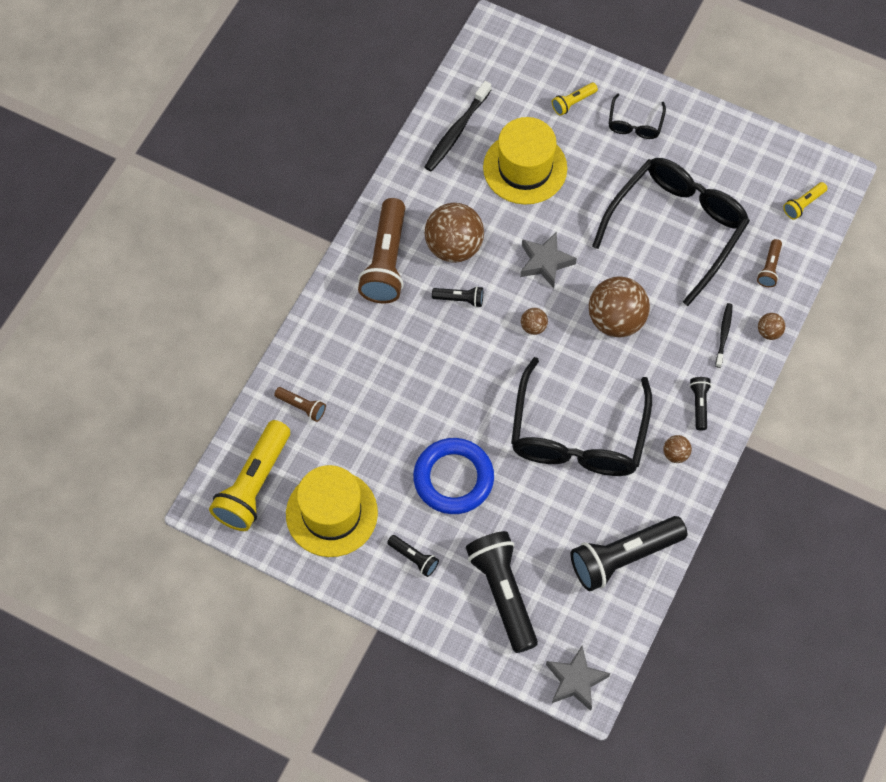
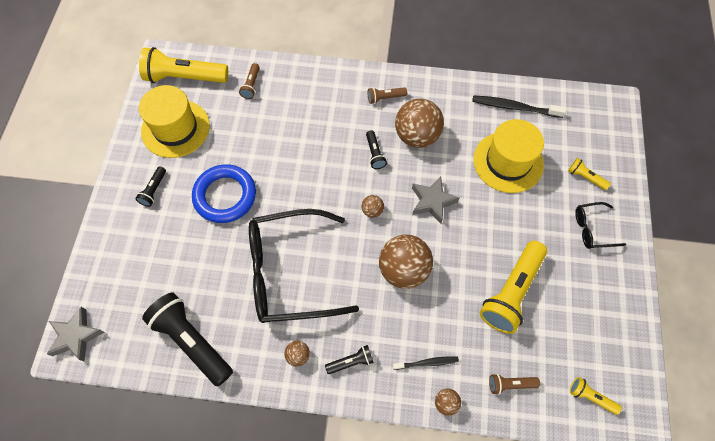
camera: 70 degrees right, 0 degrees up
(386, 261) = (385, 98): brown flashlight -> brown flashlight, size x0.47
(503, 593) = (139, 260): black flashlight -> none
(677, 228) = (511, 292): black glasses -> yellow flashlight

